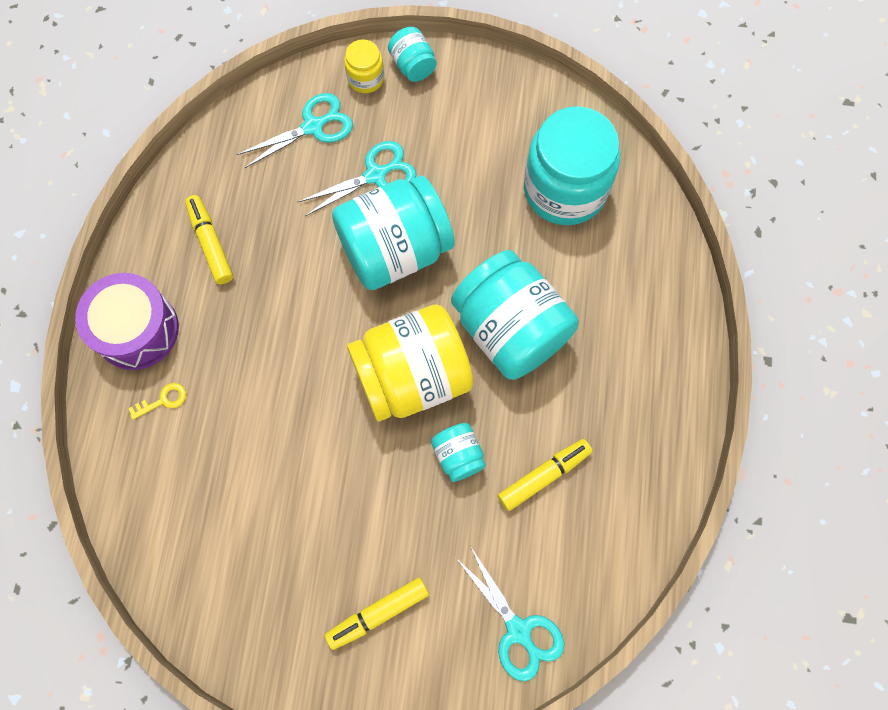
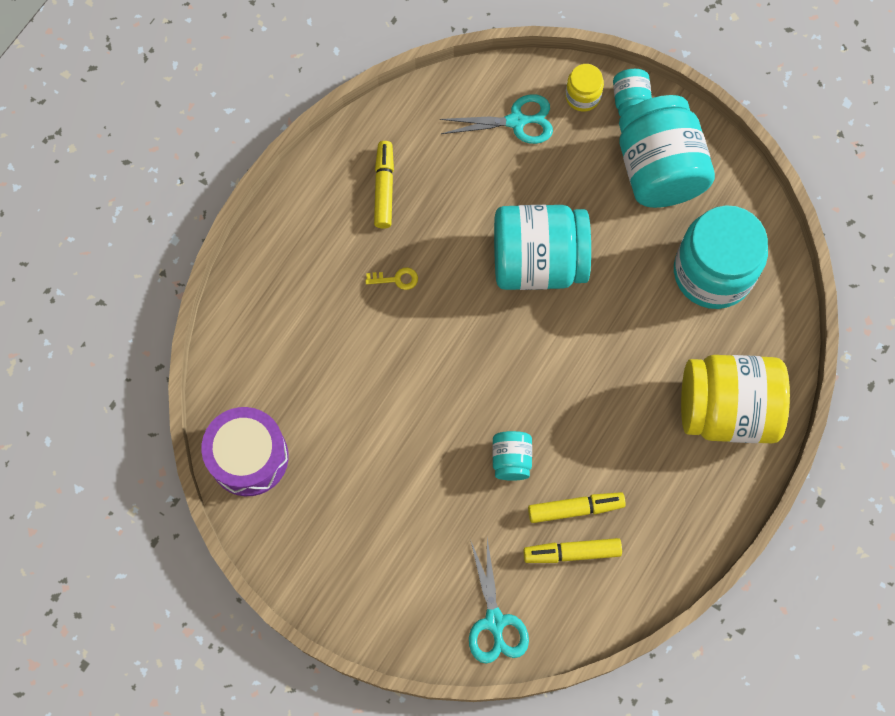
camera: 25 degrees right, 0 degrees up
(137, 330) = (292, 236): purple drum -> purple drum (248, 457)
(163, 400) = (289, 305): yellow key -> yellow key (396, 279)
(375, 175) = (551, 188): turquoise scissors -> none
(378, 613) = (387, 555): yellow marker -> yellow marker (572, 552)
(412, 376) = (503, 377): yellow jar -> yellow jar (726, 409)
(510, 330) = (605, 374): turquoise jar -> turquoise jar (658, 169)

